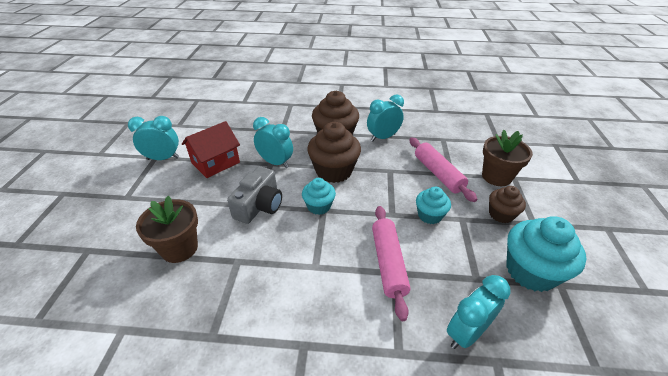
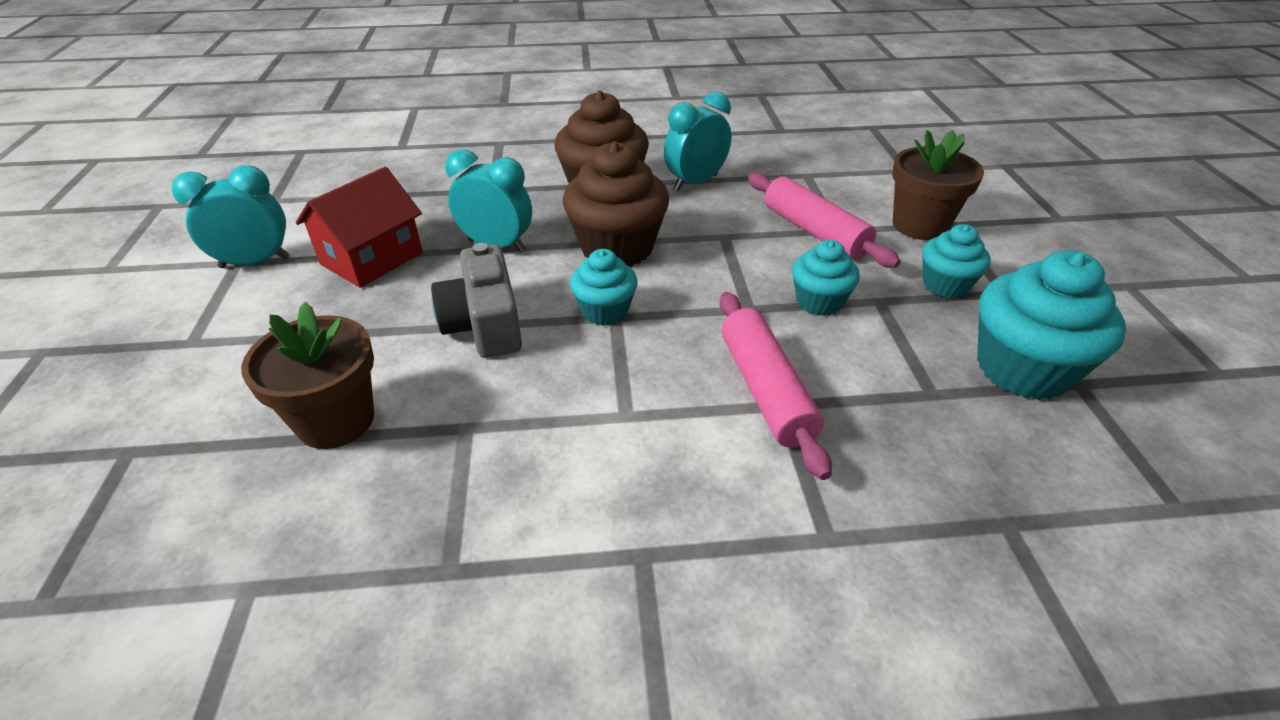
camera: 10 degrees left, 0 degrees up
(259, 205) = (484, 324): grey camera -> grey camera turned 150 degrees clockwise
(466, 333) = (940, 485): turquoise clock -> none
(501, 214) = (945, 285): brown cupcake -> turquoise cupcake

